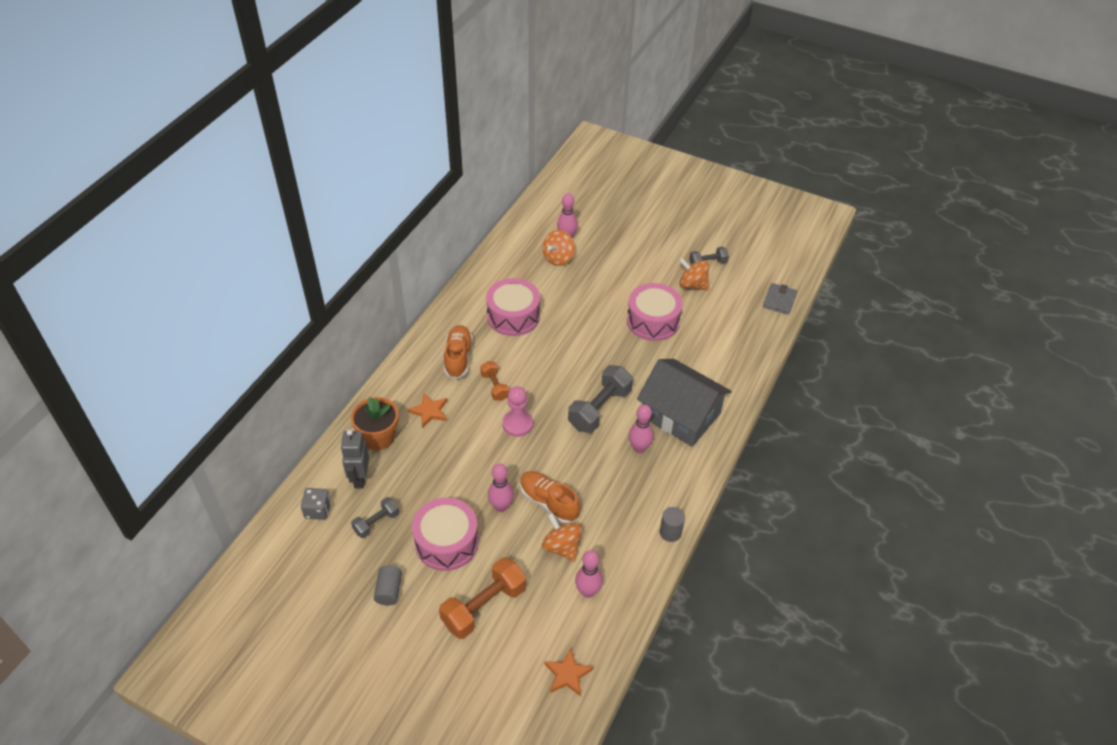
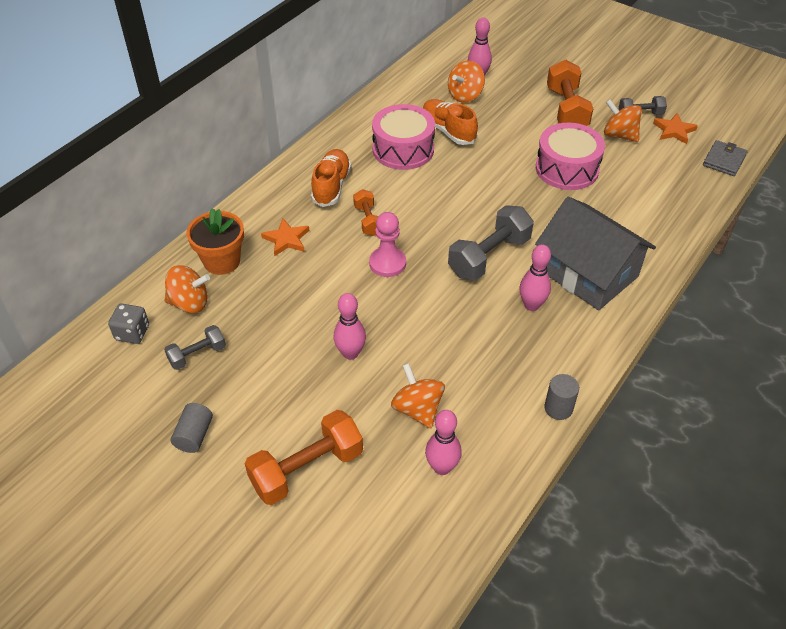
camera: 10 degrees right, 0 degrees up
(360, 478) = (189, 303): grey robot -> orange spinning top
(446, 542) = (276, 387): pink drum -> none
(549, 502) = (410, 355): orange shoe -> orange shoe (448, 131)
(567, 674) = (398, 569): orange star -> orange star (674, 131)
(646, 264) = (566, 109): none -> orange dumbbell

